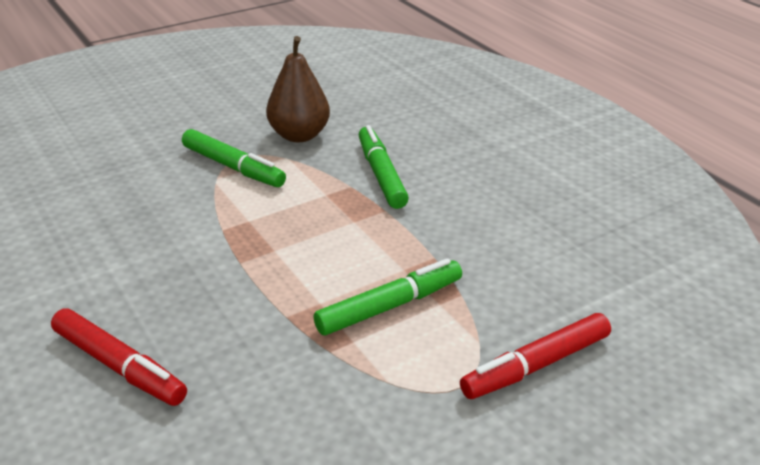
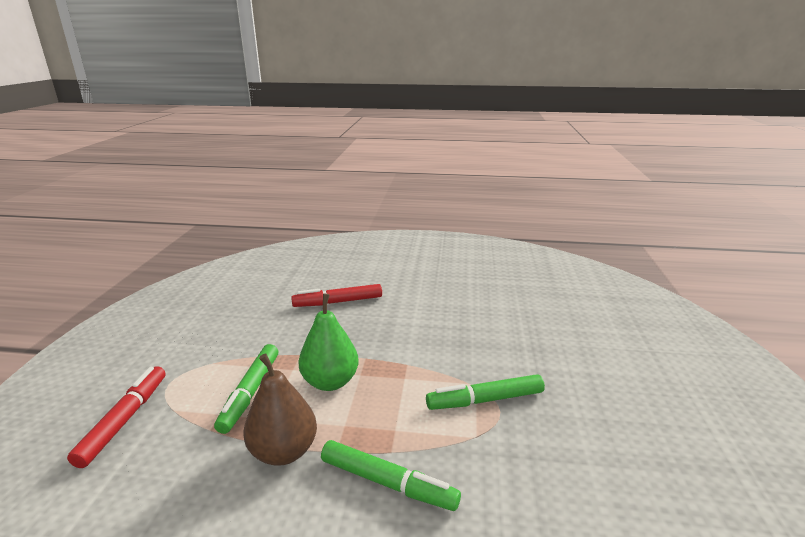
camera: 130 degrees right, 10 degrees down
(299, 135) = (511, 465): brown pear -> brown pear (284, 451)
(308, 262) = (330, 382): none -> green pear

